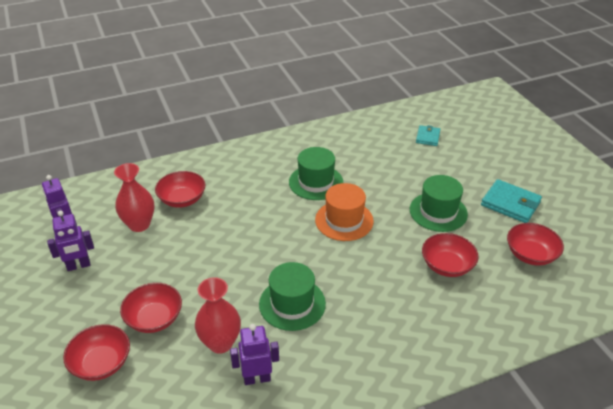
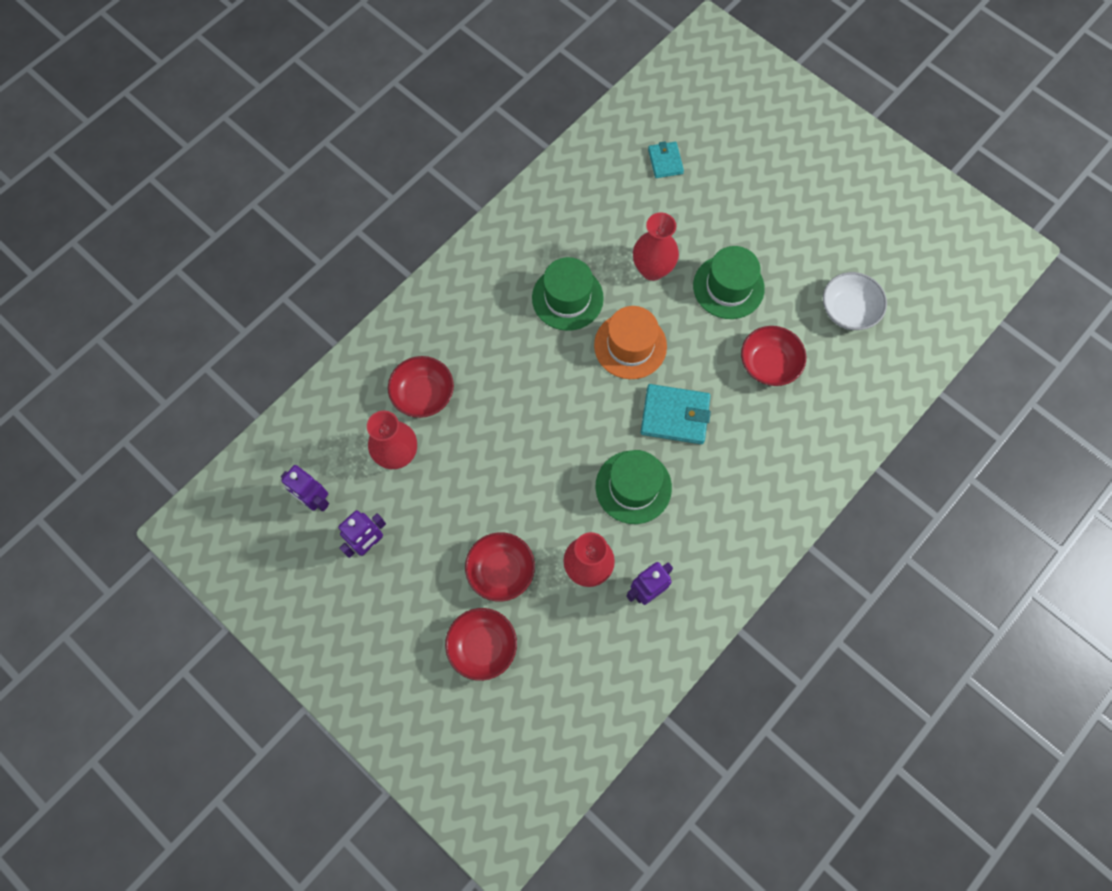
camera: 25 degrees left, 30 degrees up
(386, 186) = (652, 269): none -> red vase
(510, 204) = (802, 240): turquoise wallet -> turquoise wallet (675, 416)
(530, 254) = (848, 310): red bowl -> white bowl

